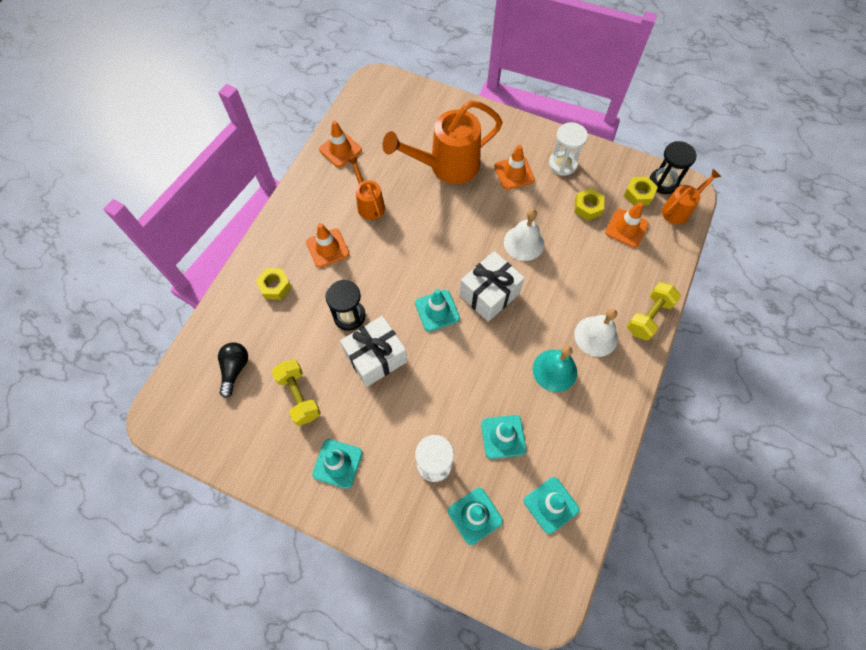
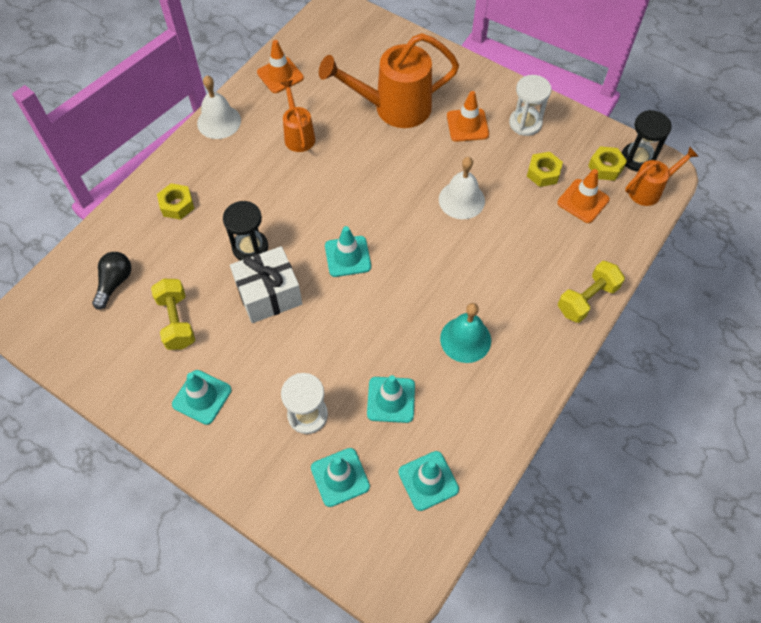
camera: 10 degrees right, 5 degrees down
(327, 248) = (243, 174): orange traffic cone -> none
(489, 294) = (410, 248): white gift -> none
(596, 336) = (521, 310): white bell -> white bell (219, 121)

